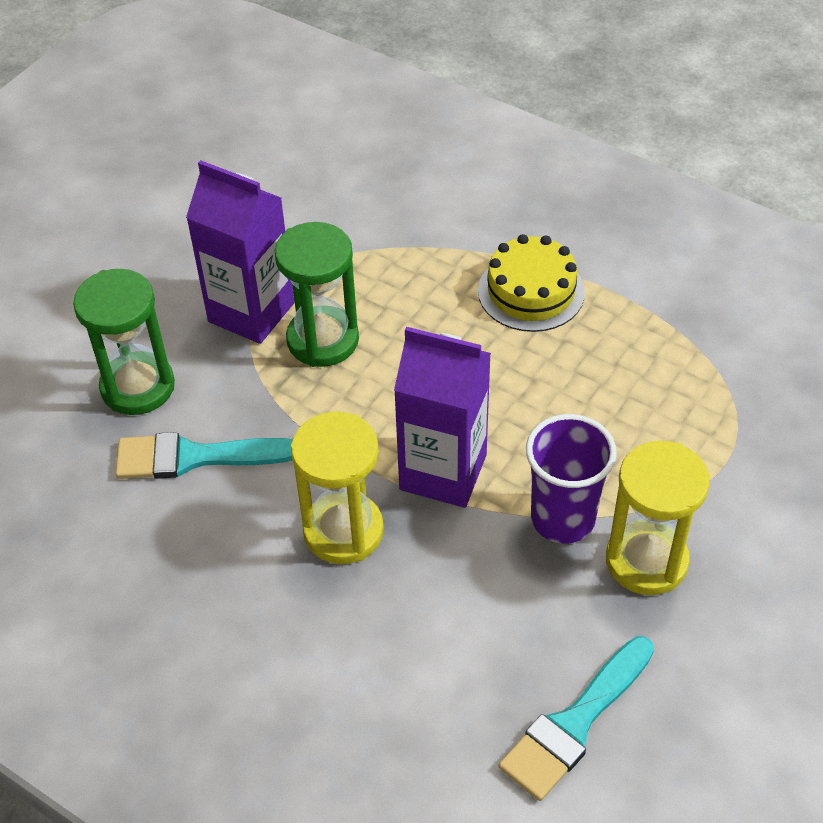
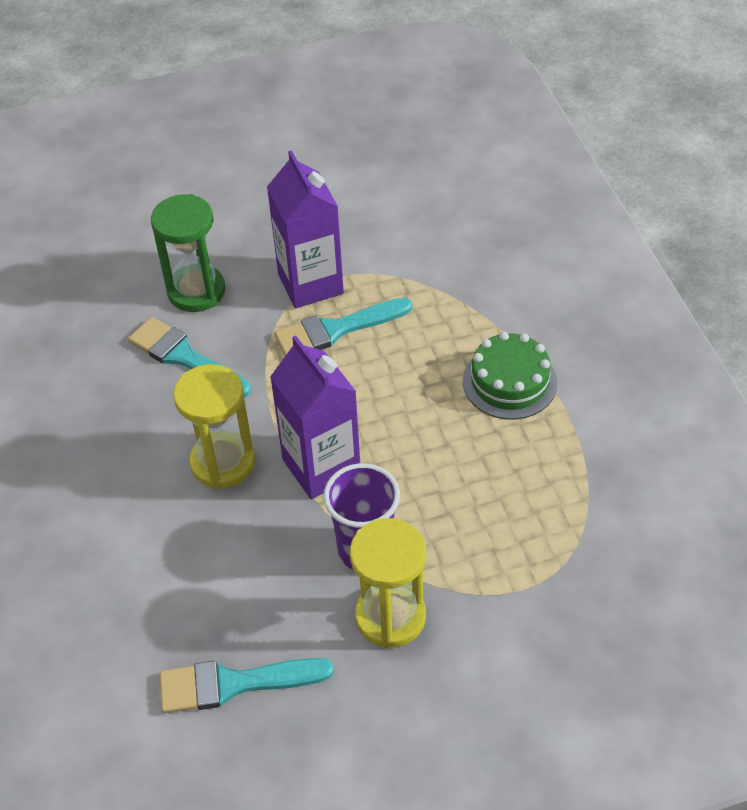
camera: 40 degrees right, 0 degrees up
(323, 340) = (336, 330): green hourglass -> turquoise brush
(531, 291) = (509, 382): yellow cake -> green cake

